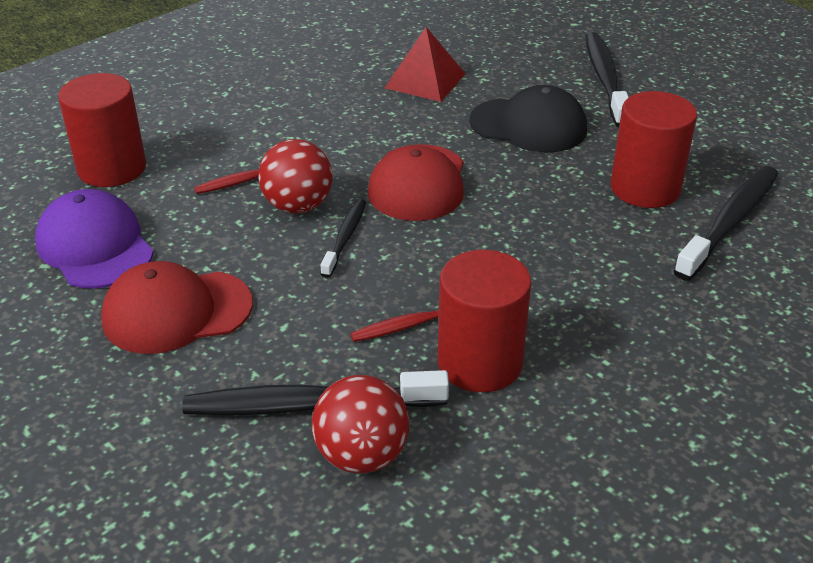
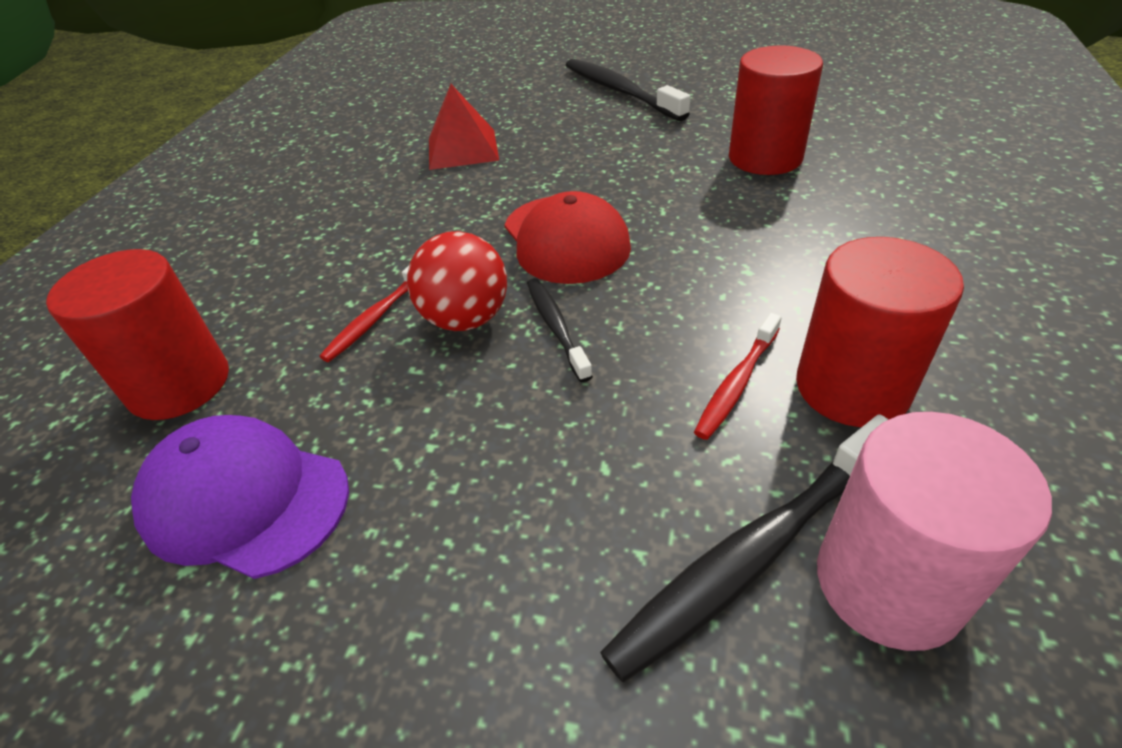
camera: 30 degrees left, 5 degrees up
(176, 312) = (450, 527): red cap -> none
(361, 455) = (888, 583): red ball -> pink cylinder
(528, 125) = (604, 149): black cap -> none
(730, 222) = (862, 155): black toothbrush -> none

